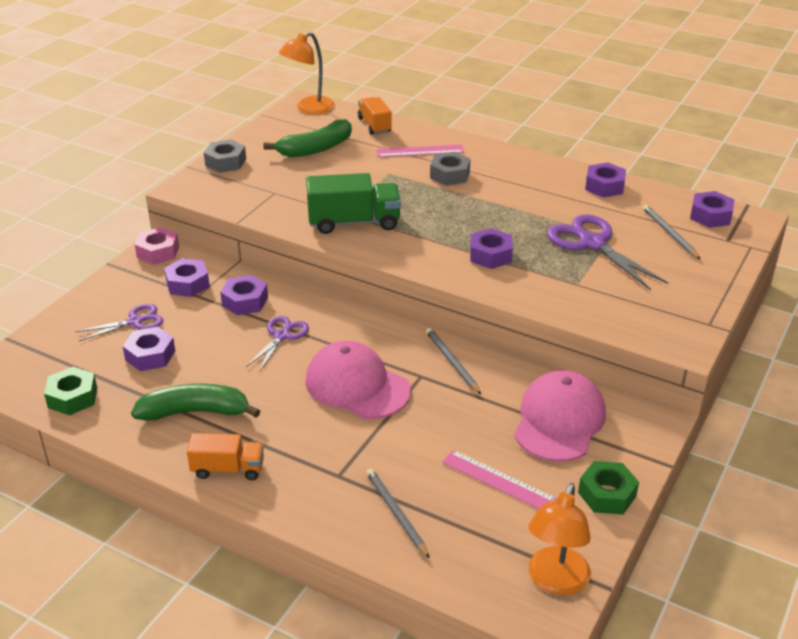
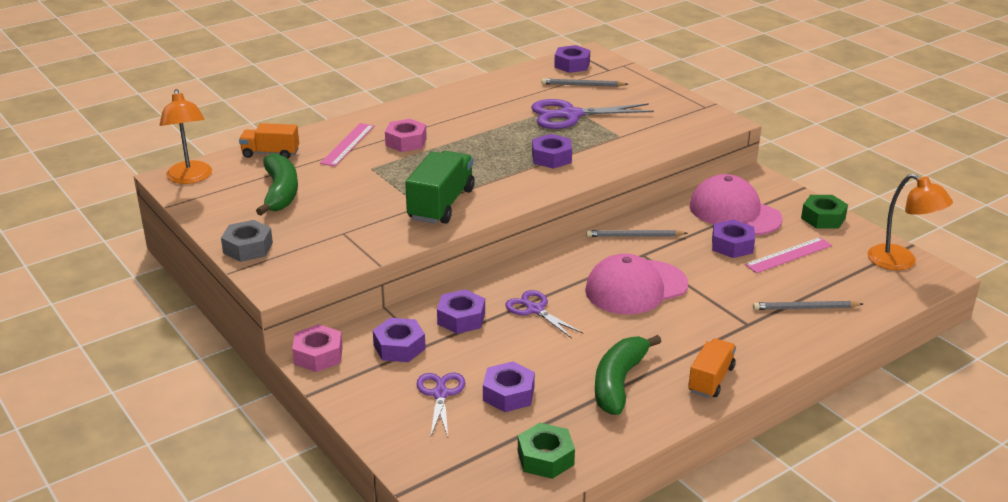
camera: 65 degrees left, 5 degrees down
(450, 175) = (406, 142): grey nut -> pink nut
(604, 186) = (492, 87): purple nut -> purple nut (732, 245)

